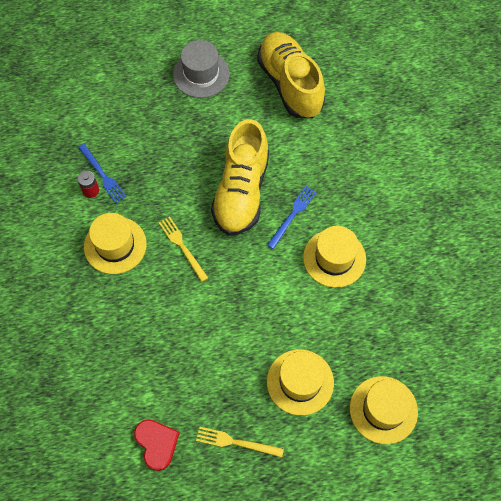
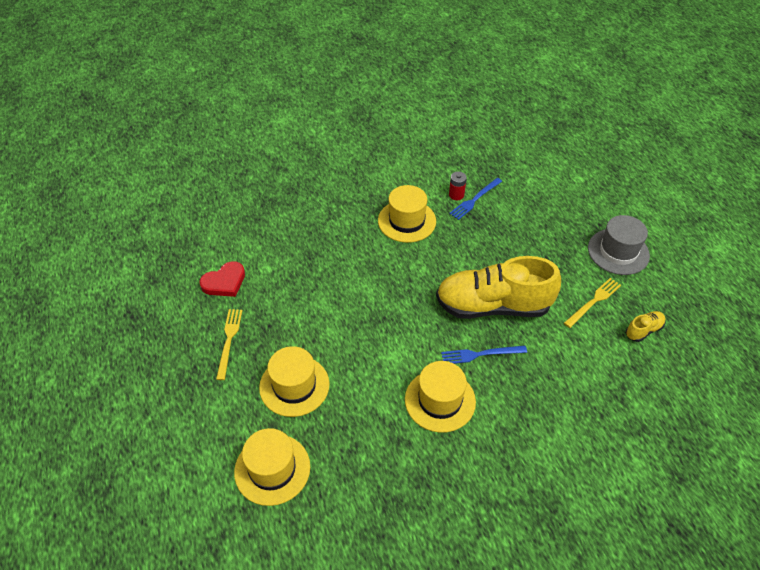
camera: 80 degrees right, 15 degrees down
(182, 247) = (418, 268): yellow fork -> yellow fork (593, 301)
(290, 84) = (643, 330): yellow shoe -> yellow shoe, size x0.40
(292, 215) = (480, 354): blue fork -> blue fork turned 150 degrees clockwise

